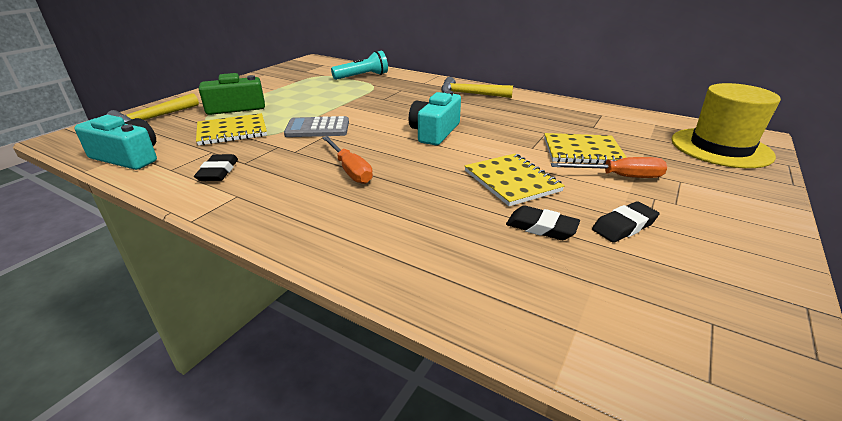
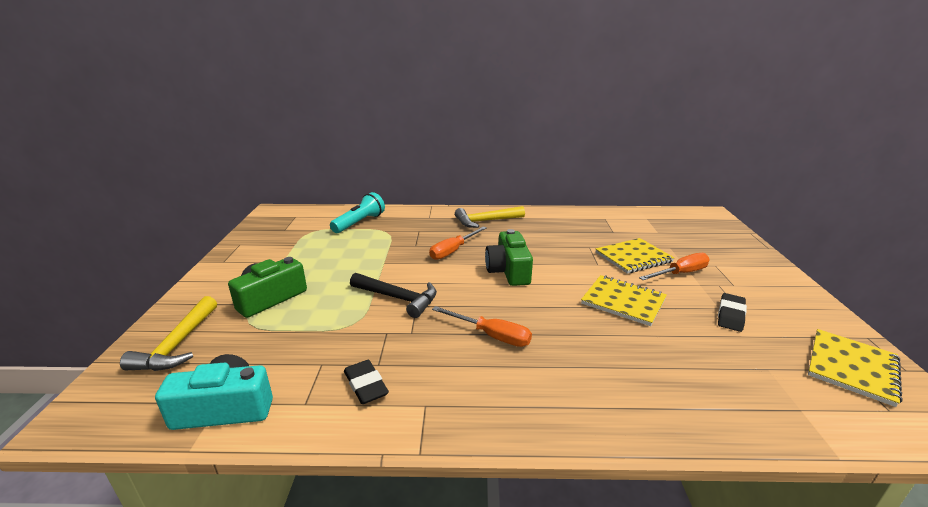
camera: 30 degrees left, 5 degrees down
(232, 131) = (309, 330): yellow notebook -> yellow notebook (851, 367)
(317, 128) = (398, 298): grey calculator -> black hammer
(408, 108) = (453, 251): none -> orange screwdriver
(434, 132) = (508, 271): turquoise camera -> green camera
(541, 227) = (690, 336): black eraser -> none
(720, 148) = (704, 229): yellow hat -> none

